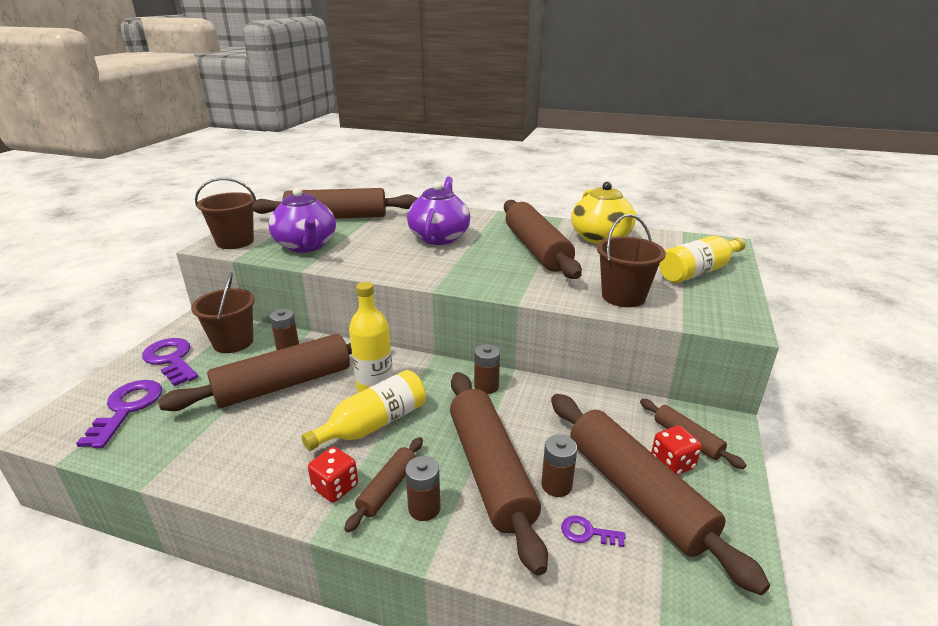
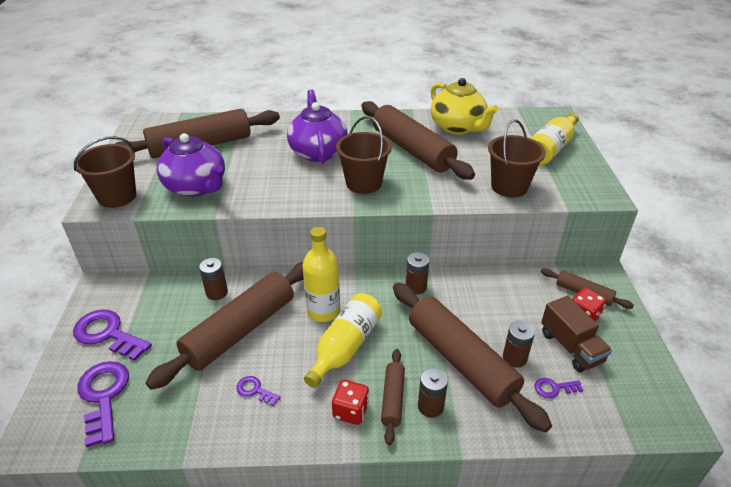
camera: 20 degrees left, 10 degrees up
(233, 342) = (158, 300): brown bucket -> brown bucket (363, 183)
(257, 440) = (255, 390): none -> purple key
(636, 493) = (571, 347): brown rolling pin -> brown truck

